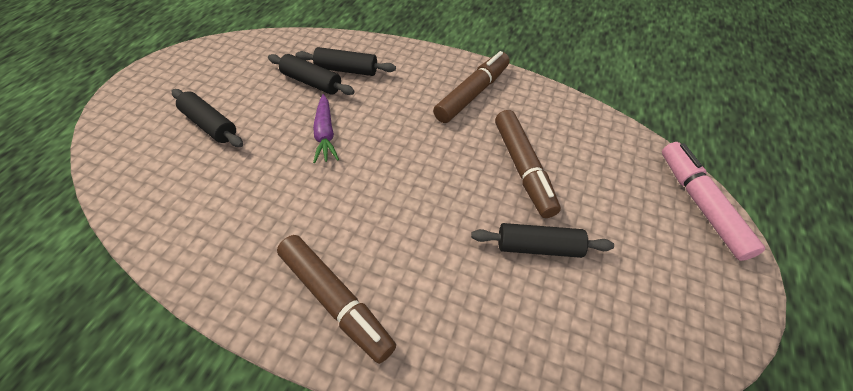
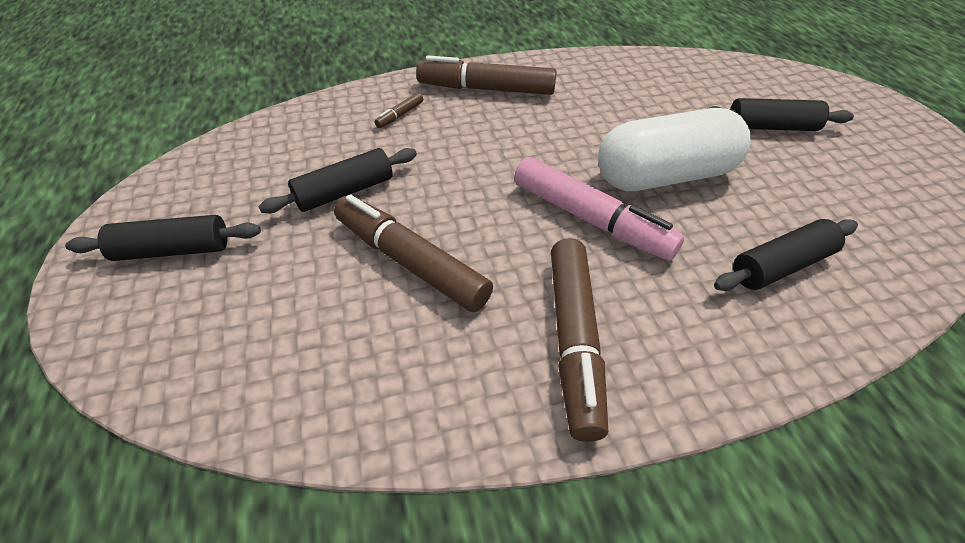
camera: 145 degrees right, 5 degrees down
(312, 82) = (781, 221): black rolling pin -> black rolling pin (173, 250)
(325, 134) = (665, 176): purple carrot -> white capsule
(443, 315) = (400, 115): none -> brown marker
(700, 204) = (131, 347): pink marker -> pink marker (591, 219)

